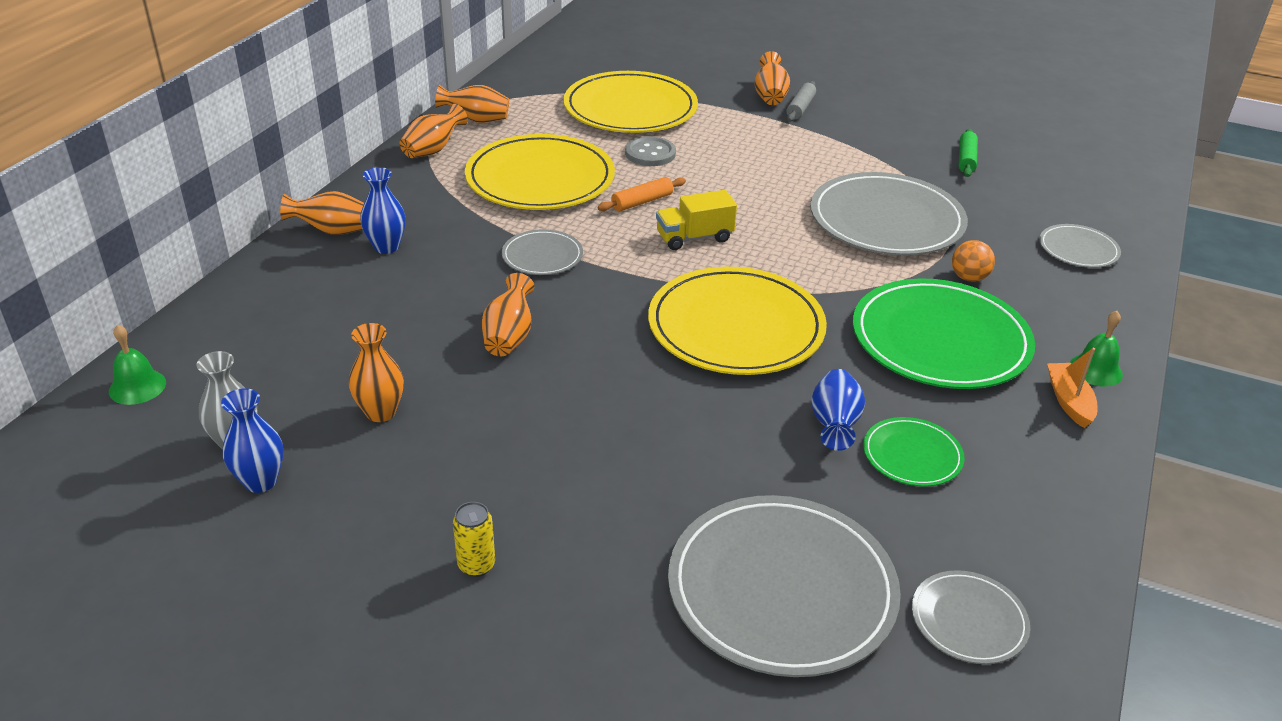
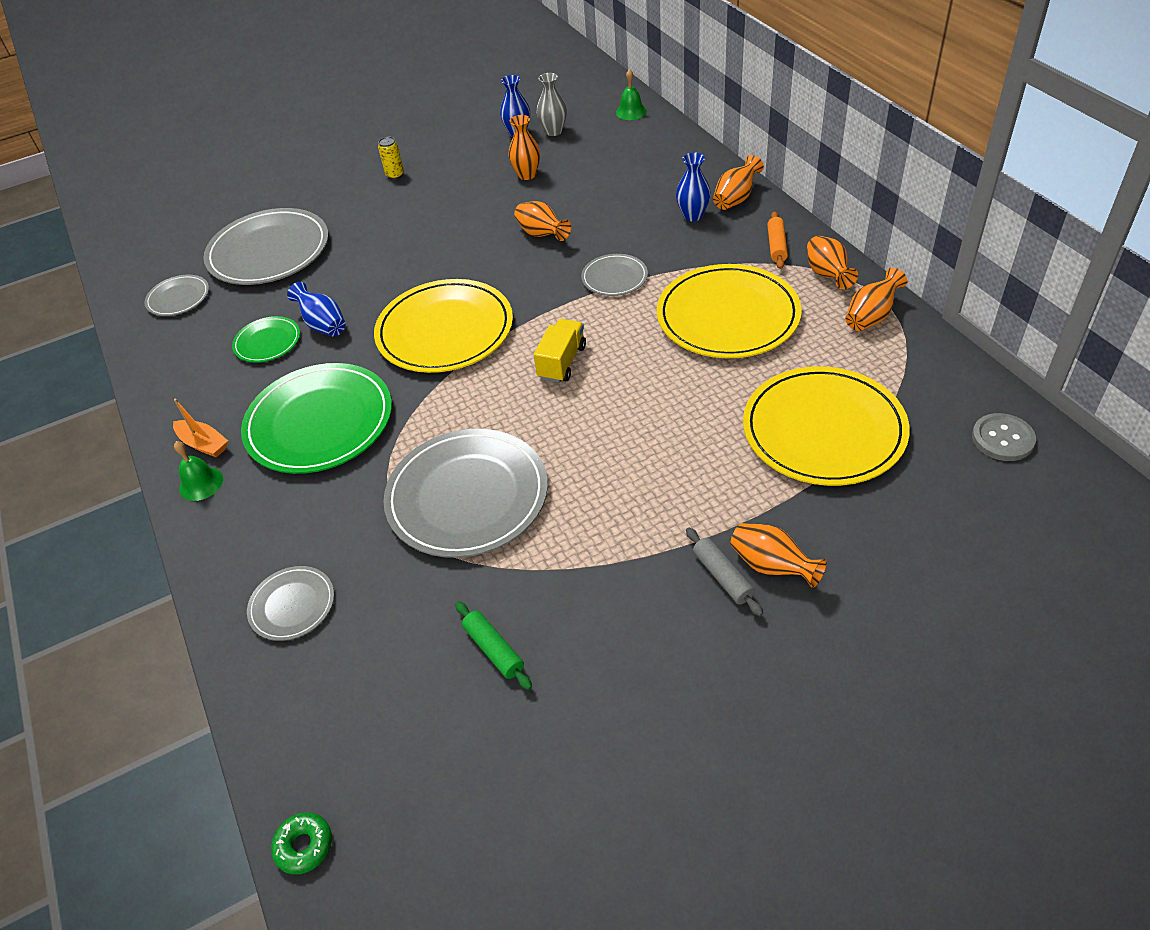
camera: 135 degrees right, 10 degrees up
(642, 202) = (639, 357): orange rolling pin -> orange rolling pin (776, 246)
(650, 153) = (717, 400): grey button -> grey button (1002, 439)
(969, 278) = (350, 492): orange ball -> none
(1153, 167) = (304, 846): none -> green donut

